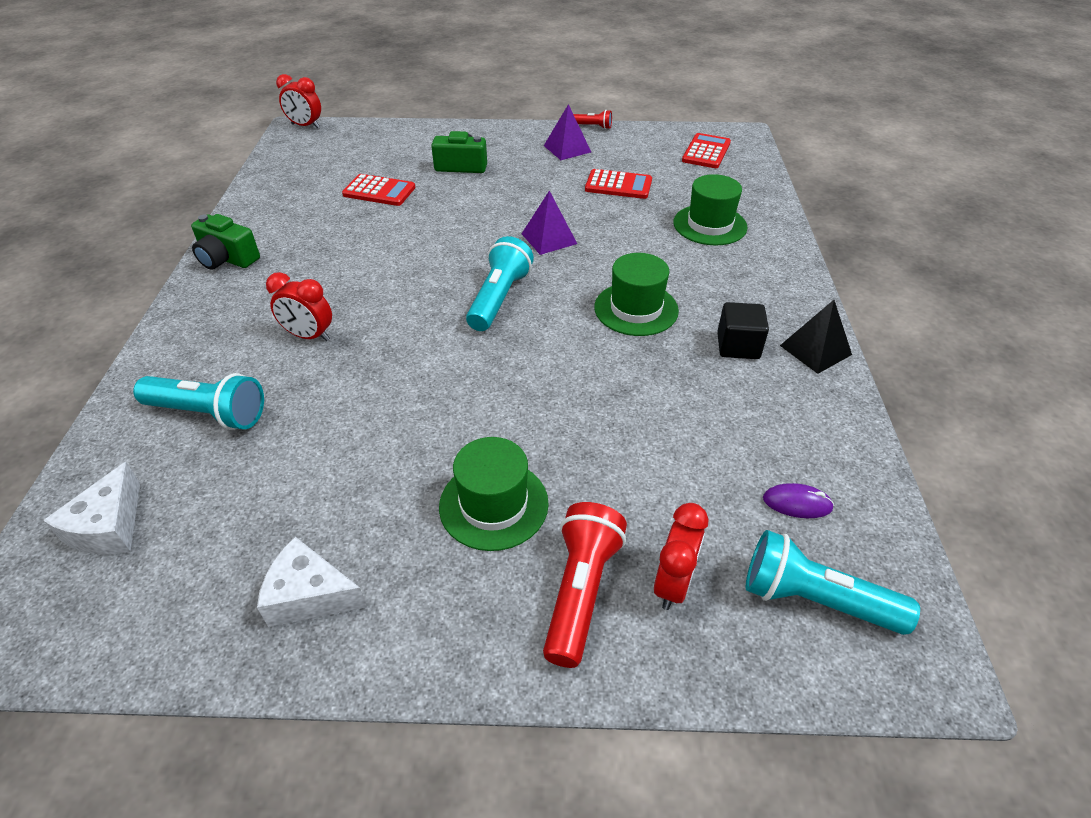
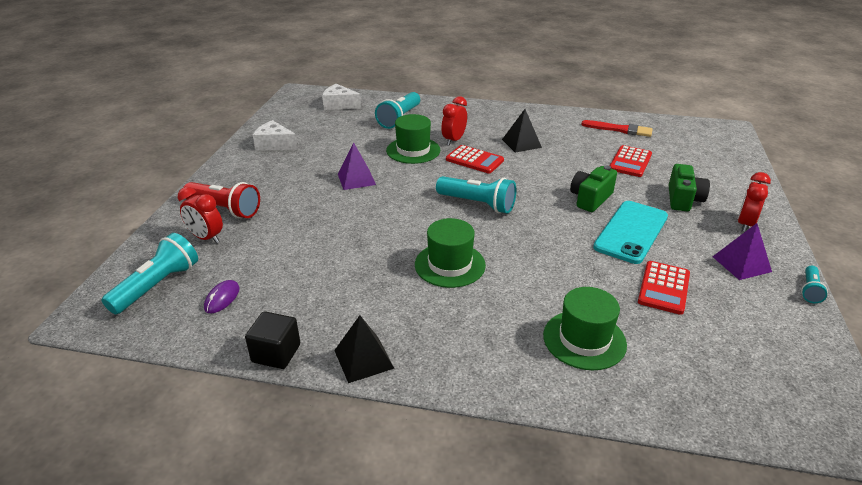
camera: 100 degrees right, 10 degrees down
(227, 259) = (538, 115): green camera -> green camera (590, 199)
(288, 195) = (620, 129): none -> red brush
(305, 126) = (736, 132): red clock -> red clock (745, 224)
(310, 595) = (274, 144): white cheese -> white cheese turned 90 degrees counterclockwise
(324, 270) = (521, 143): none -> black pyramid
(493, 504) = (294, 189): green hat -> green hat (413, 150)
(532, 197) = (631, 232): none -> turquoise phone
(549, 238) = (559, 234): purple pyramid -> purple pyramid (356, 179)
(593, 126) = (809, 290): red flashlight -> turquoise flashlight
(706, 152) = (773, 380): red calculator -> red calculator (474, 160)
(738, 346) = (385, 311): black cube -> black cube (276, 353)

